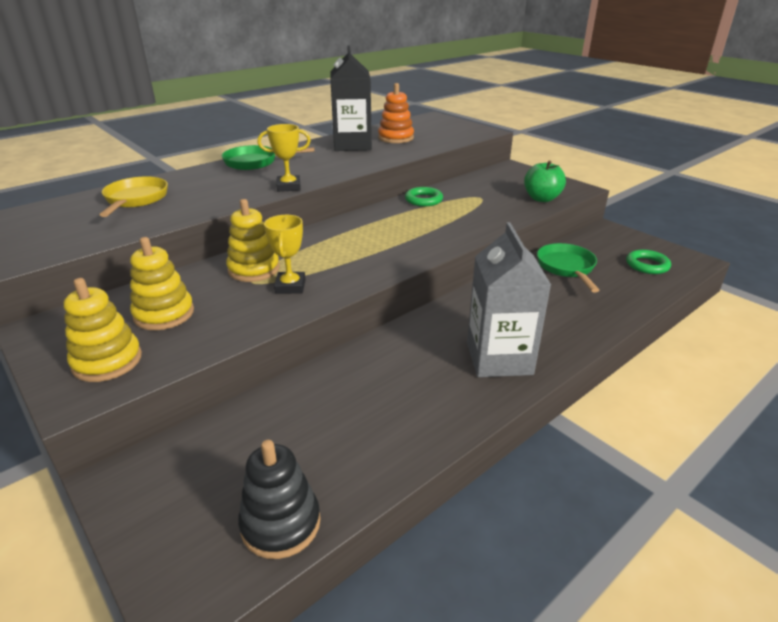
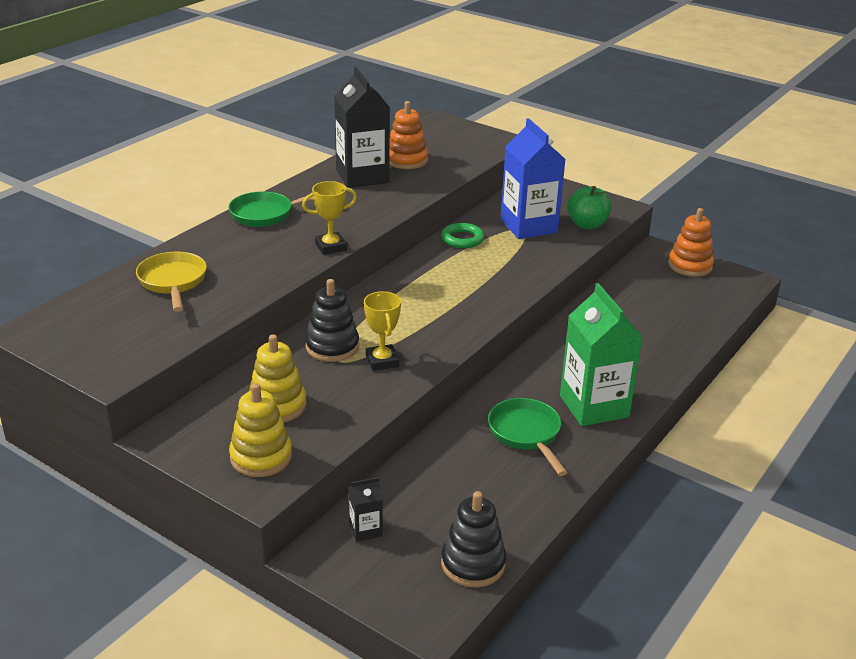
camera: 15 degrees left, 0 degrees up
(190, 457) = (365, 530): none -> black carton
(254, 269) = (332, 347): yellow stacking toy -> black stacking toy
(487, 195) = (528, 226): none -> blue carton
(499, 358) = (594, 406): grey carton -> green carton
(566, 268) = (628, 302): green pan -> green pan (526, 434)
(636, 244) = (690, 266): none -> orange stacking toy
(647, 265) = (704, 290): green ring -> none

